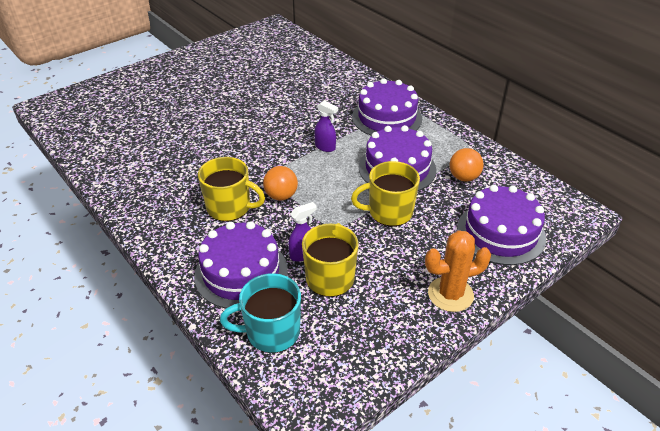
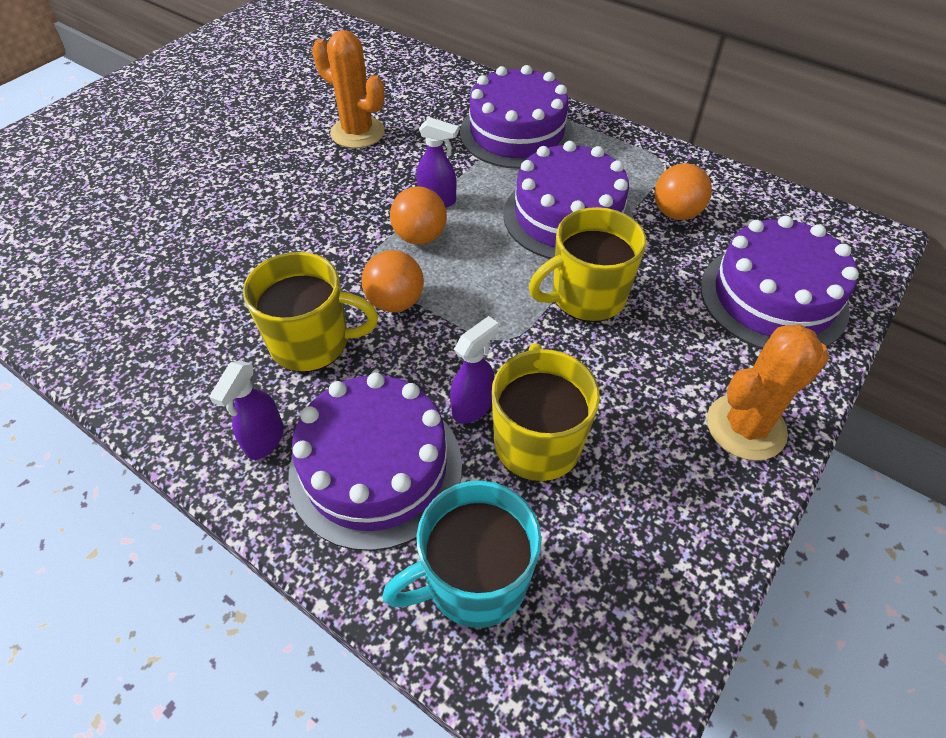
camera: 15 degrees left, 10 degrees up
(190, 248) = (264, 440): none -> purple spray bottle
(293, 103) = (357, 132): none -> orange cactus
(307, 165) = (420, 237): none -> orange ball

